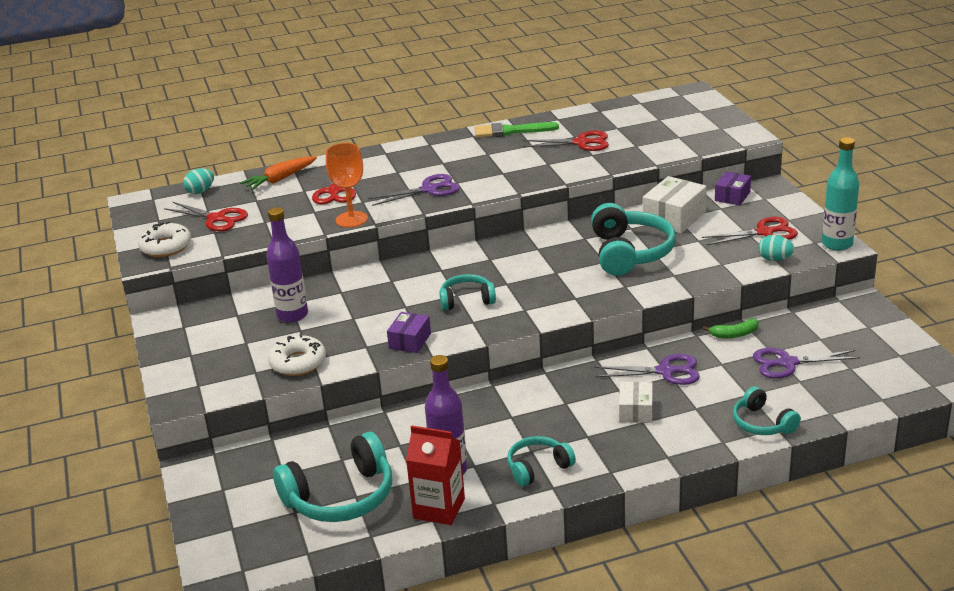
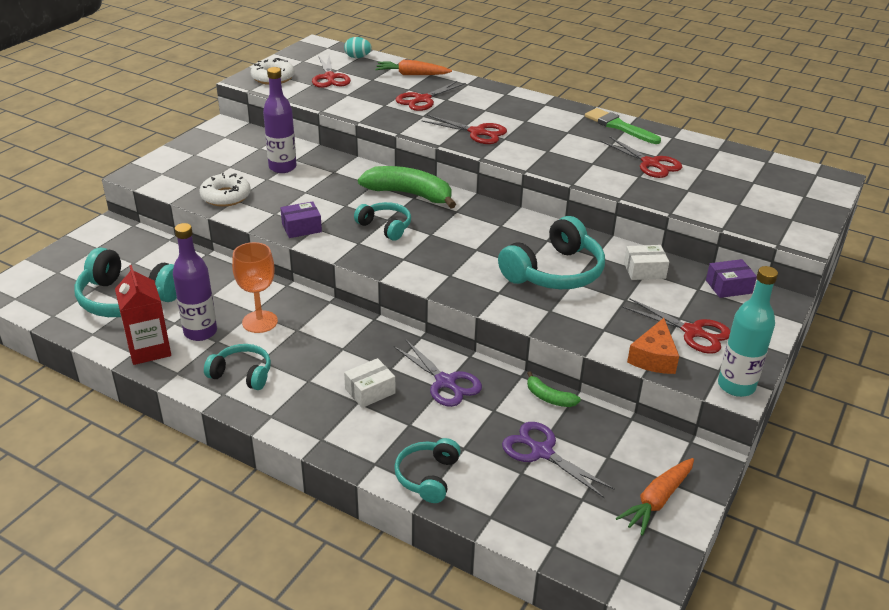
camera: 45 degrees right, 5 degrees up
(351, 219) = (392, 122): orange goblet -> orange goblet (260, 322)
(429, 189) = (477, 132): purple scissors -> red scissors
(433, 270) = (409, 194): none -> green banana
(674, 217) = (644, 271): white box -> white box, size x0.62
(774, 259) = (653, 357): turquoise egg -> orange cheese
(880, 340) = (657, 500): none -> orange carrot

